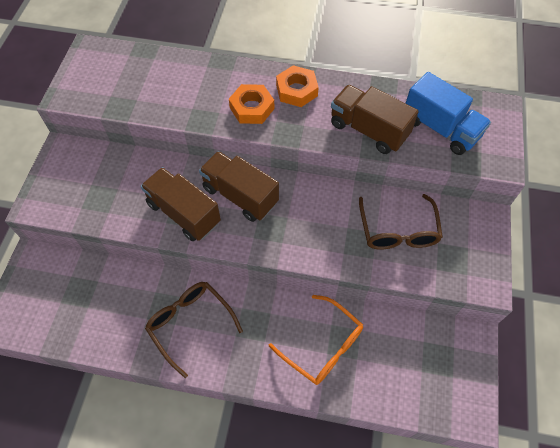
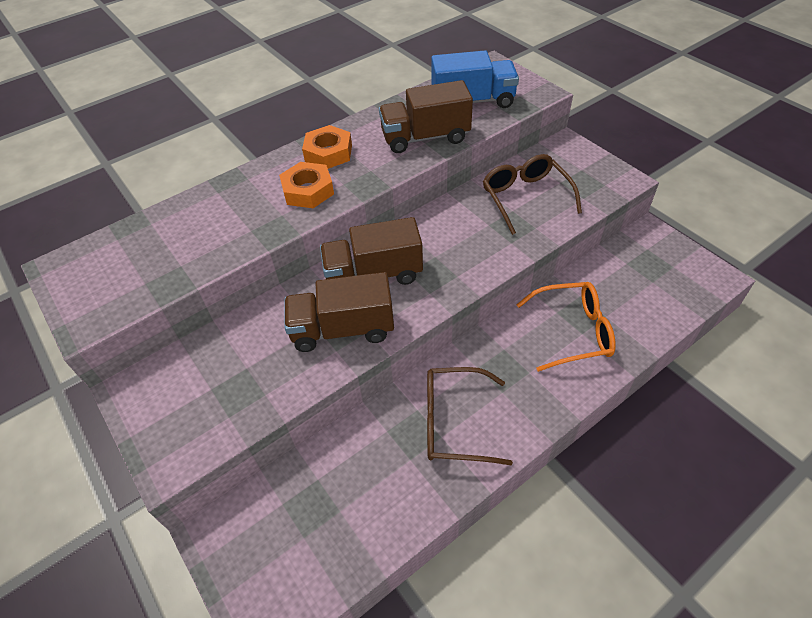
camera: 45 degrees left, 10 degrees down
(398, 231) = (525, 197): brown glasses -> brown glasses turned 150 degrees counterclockwise

